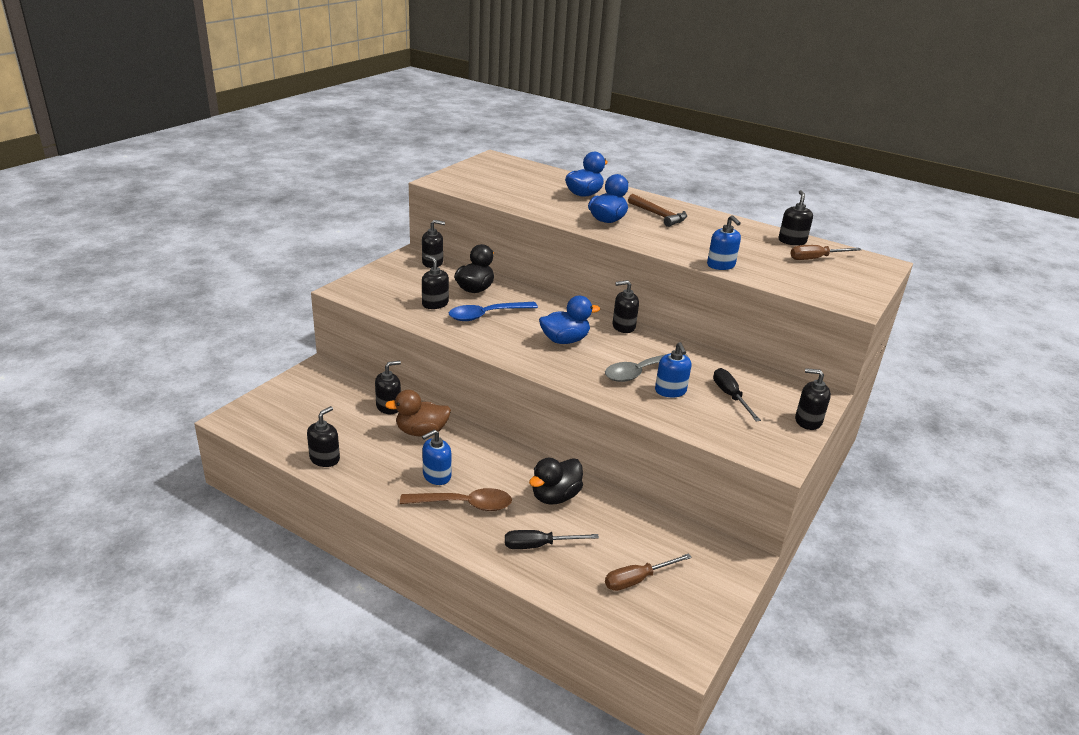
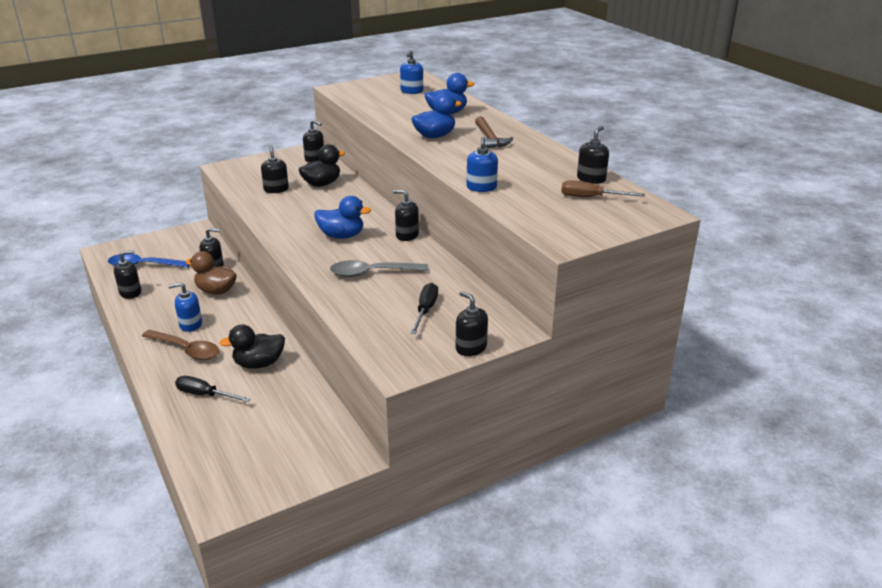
camera: 30 degrees right, 0 degrees up
(486, 315) = (304, 205): blue spoon -> blue spoon (143, 265)
(637, 580) = (248, 443): brown screwdriver -> none
(670, 391) = (377, 293): blue soap dispenser -> blue soap dispenser (411, 91)

